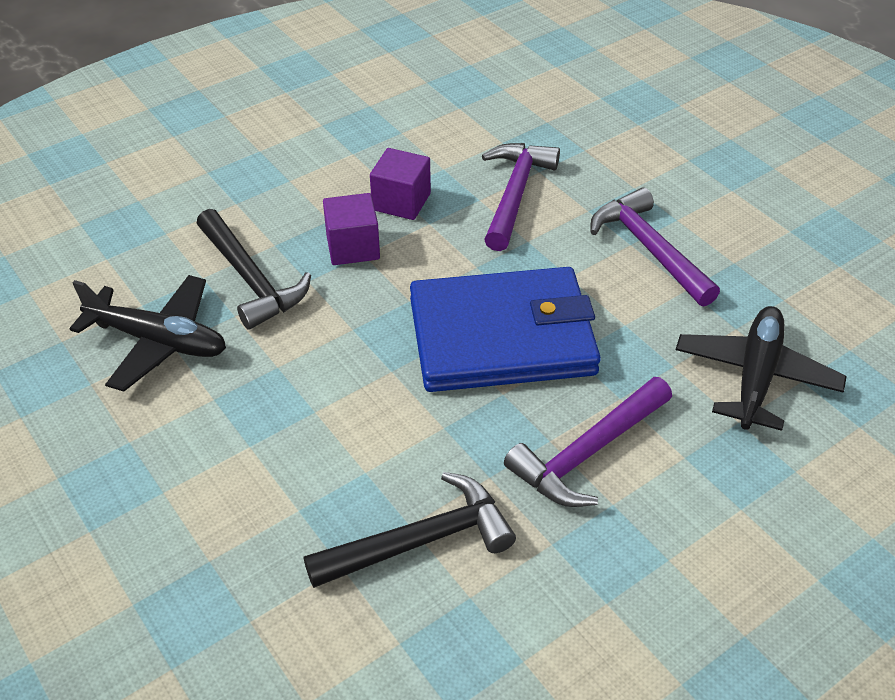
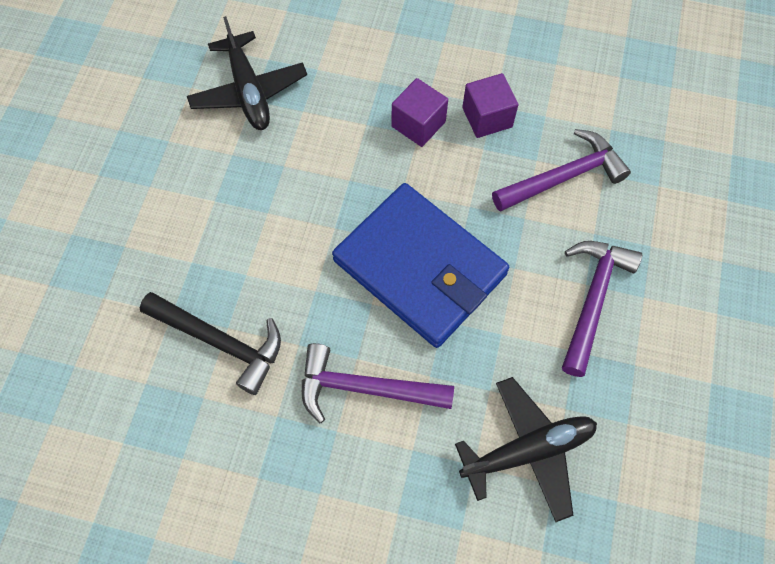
camera: 50 degrees right, 20 degrees up
(250, 279) = (338, 94): black hammer -> none

